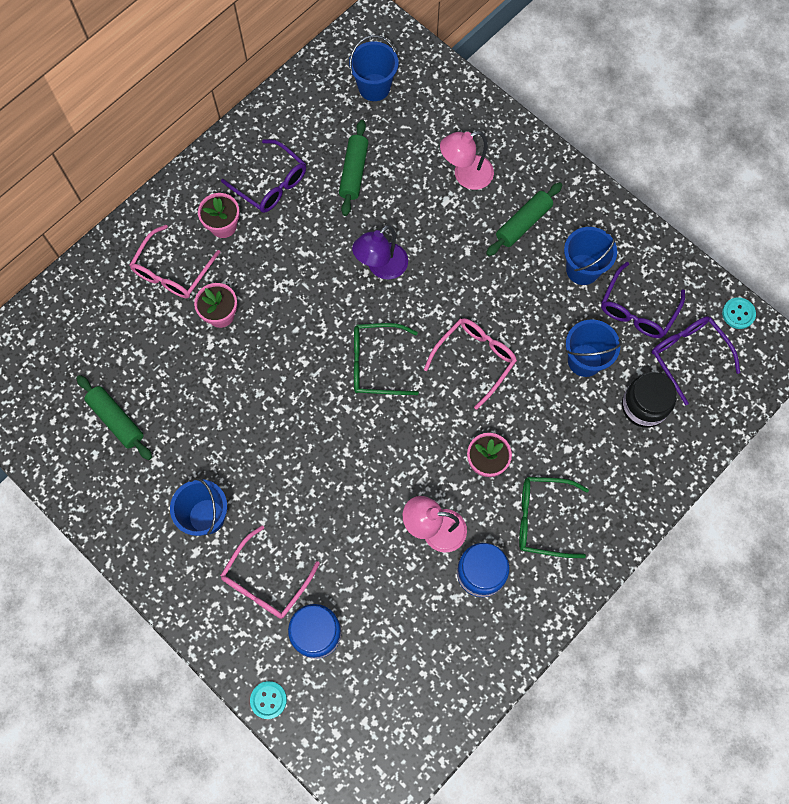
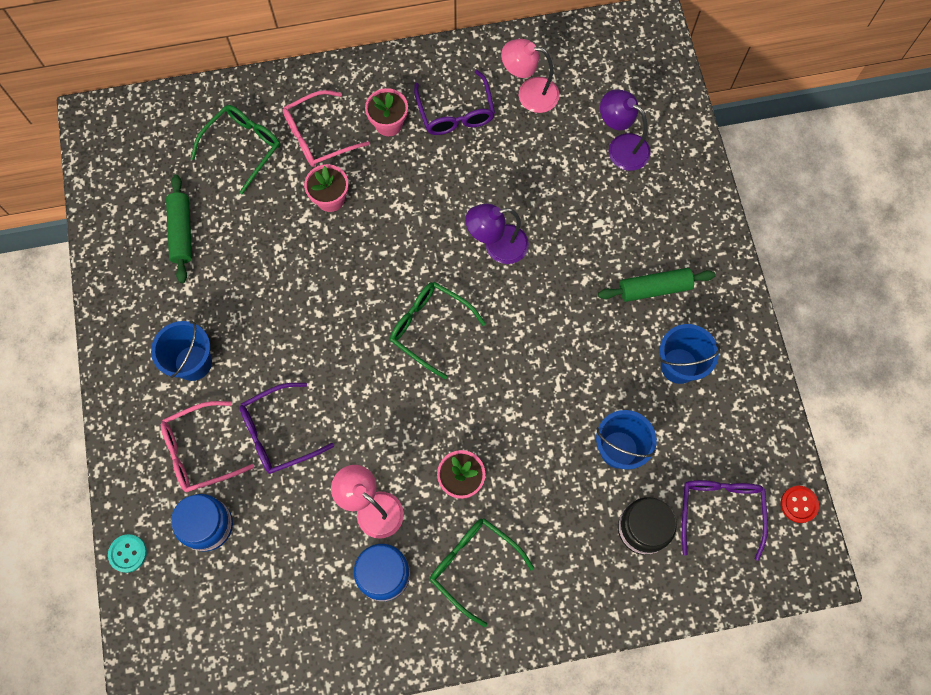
camera: 35 degrees right, 0 degrees up
(116, 319) = (243, 147): none -> green glasses
(354, 172) = (535, 147): green rolling pin -> none
(374, 87) = (609, 83): blue bucket -> none
(420, 131) = (621, 147): none -> purple lamp
(465, 176) = (633, 212): pink lamp -> pink lamp (529, 93)
(475, 359) = (519, 382): pink glasses -> none
(637, 310) = (703, 436): purple glasses -> purple glasses (278, 433)
(738, 313) = (799, 504): turquoise button -> red button

